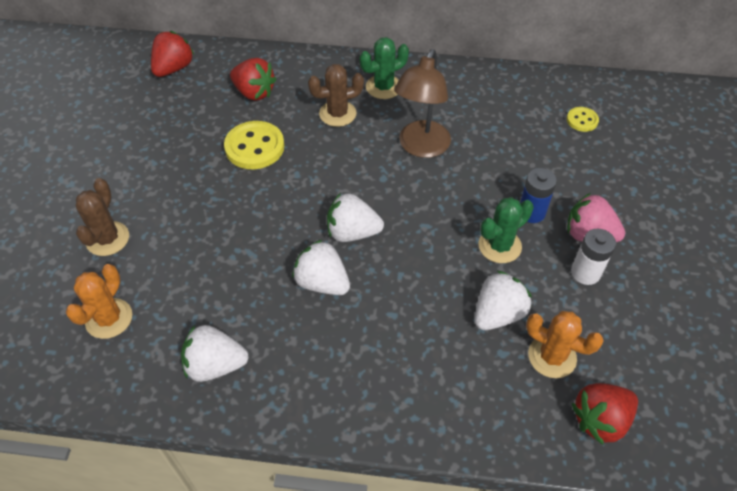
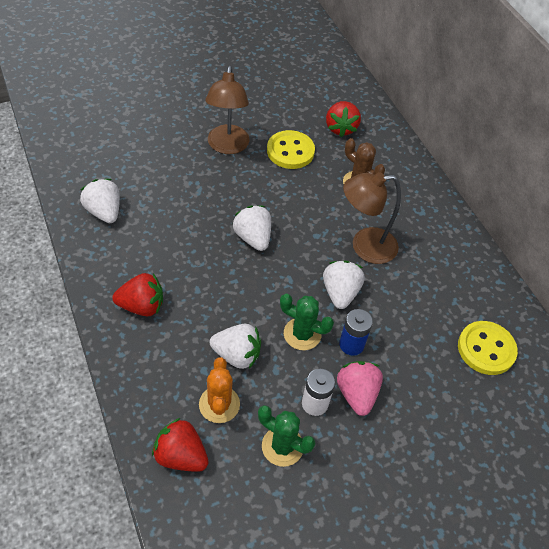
camera: 55 degrees right, 0 degrees up
(107, 239) = (164, 117): brown cactus -> none
(109, 318) = (108, 147): orange cactus -> none
(174, 68) = (328, 77): red strawberry -> red strawberry (142, 306)
(204, 198) = (227, 146): none -> brown lamp
(322, 282) = (199, 239): white strawberry -> white strawberry (340, 293)
(383, 87) = (409, 198): green cactus -> green cactus (282, 446)
(582, 120) = (486, 349): yellow button -> yellow button, size x1.85

